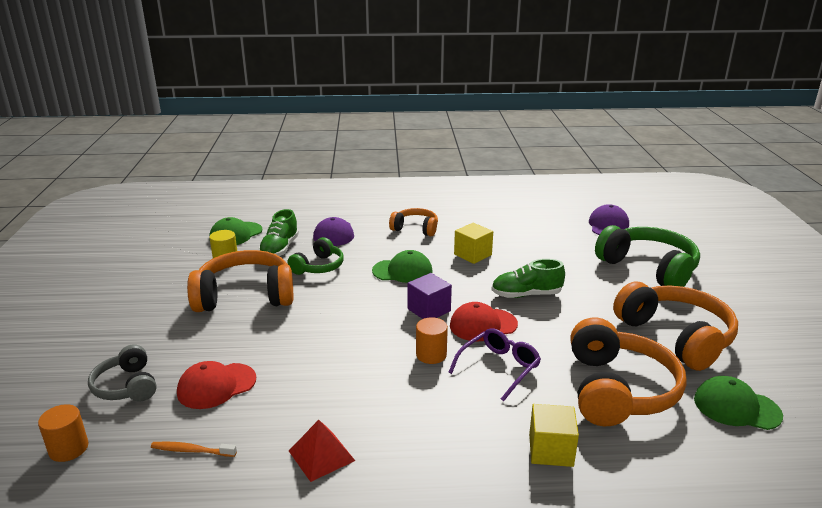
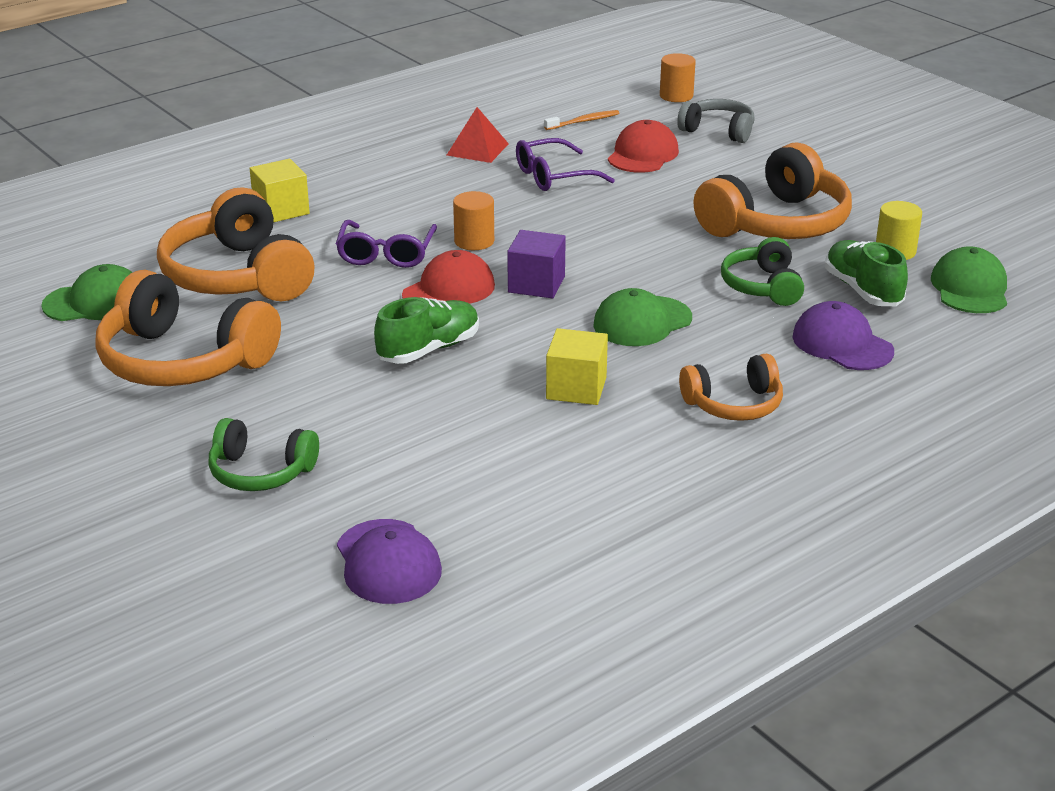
camera: 145 degrees right, 5 degrees up
(307, 392) = (554, 176): none -> purple glasses
(648, 268) = (261, 472): green headphones -> green headphones, size x0.56

